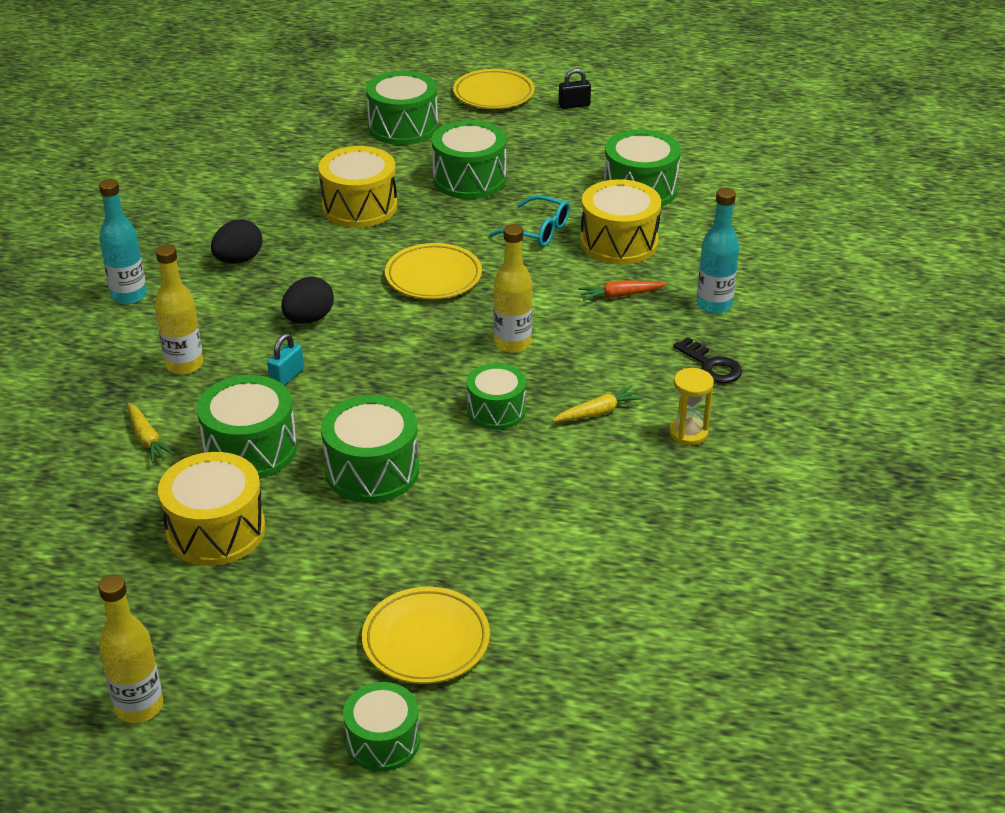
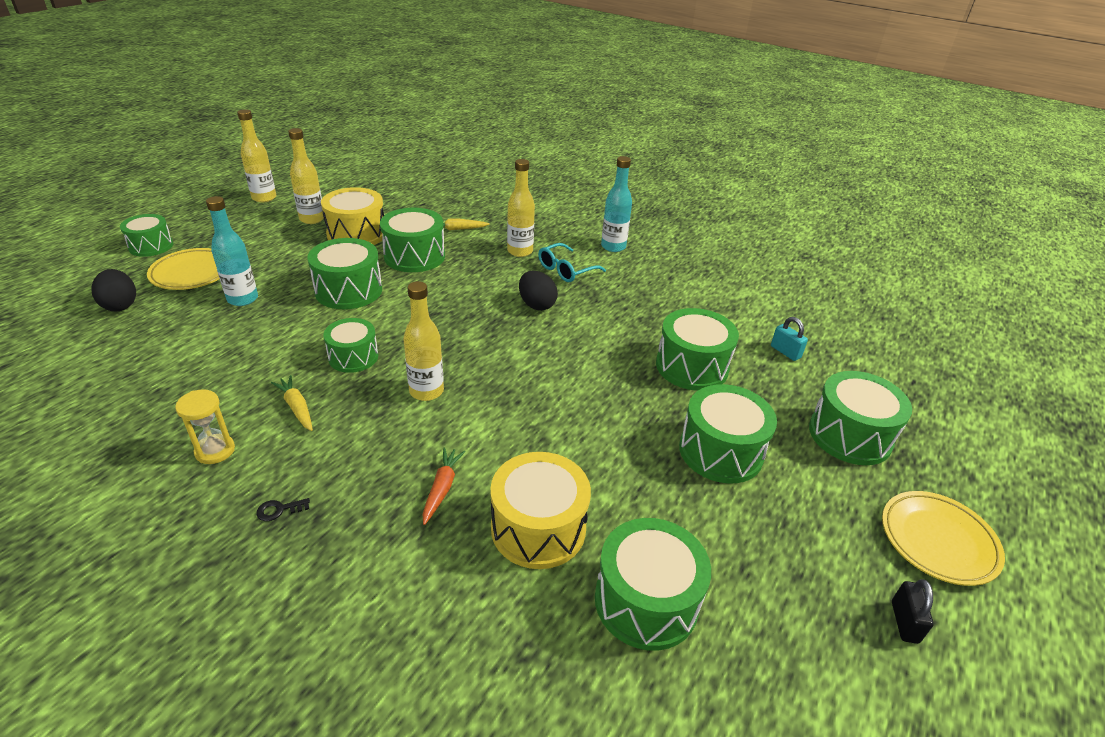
camera: 110 degrees right, 0 degrees up
(191, 603) = (312, 219): none -> yellow bottle
(238, 260) = (635, 293): black egg -> black egg (120, 305)
(287, 377) = (475, 282): turquoise padlock -> turquoise padlock (785, 352)
(359, 207) = (692, 366): yellow drum -> green drum
(433, 277) = (554, 377): yellow plate -> none
(538, 231) = (594, 469): turquoise glasses -> turquoise glasses (566, 270)
(598, 412) = (296, 407): yellow carrot -> yellow carrot turned 150 degrees clockwise
(711, 365) = (279, 510): black key -> black key, size x0.58
(714, 305) = (367, 561): turquoise bottle -> turquoise bottle (243, 299)

